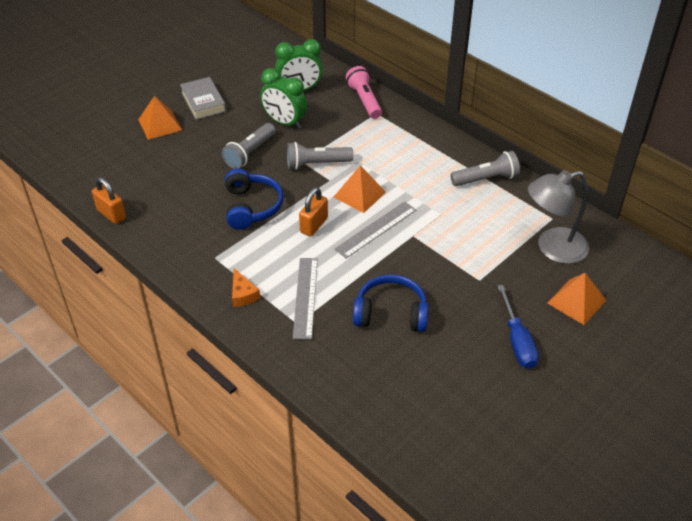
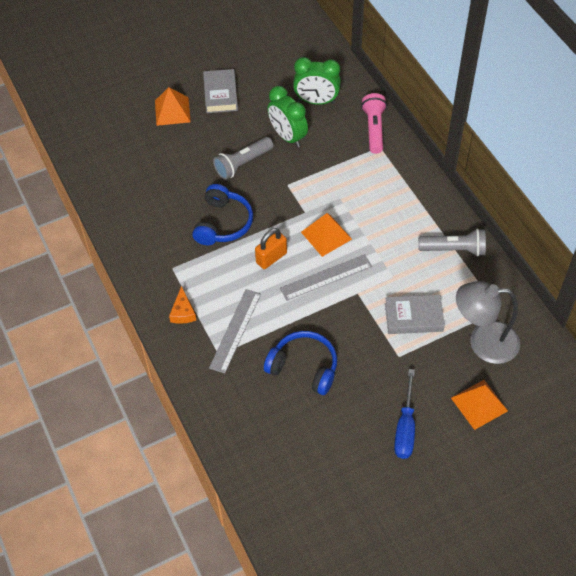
camera: 20 degrees right, 10 degrees up
(111, 214) = (99, 199): orange padlock -> none
(316, 164) = (300, 191): grey flashlight -> none
(477, 243) = (413, 317): none -> grey book

